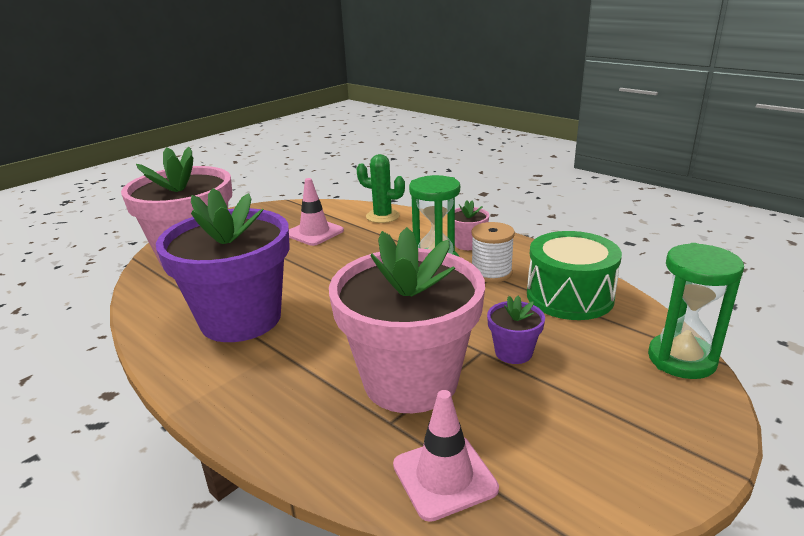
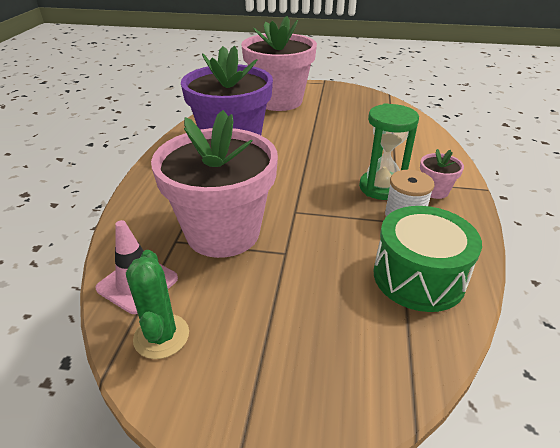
camera: 55 degrees right, 10 degrees up
(314, 232) = (359, 123): pink traffic cone -> none
(382, 216) = (421, 137): green cactus -> green cactus (161, 336)
(513, 352) = (298, 270): purple flower pot -> none
(681, 359) = (388, 388): green hourglass -> none

